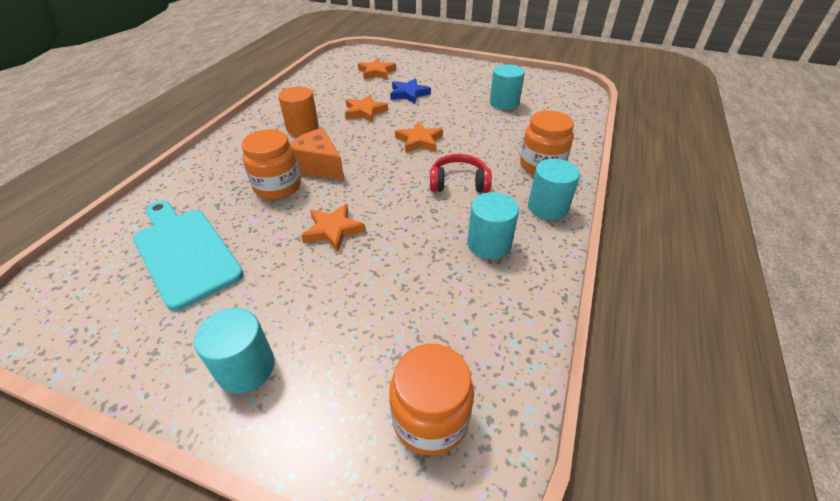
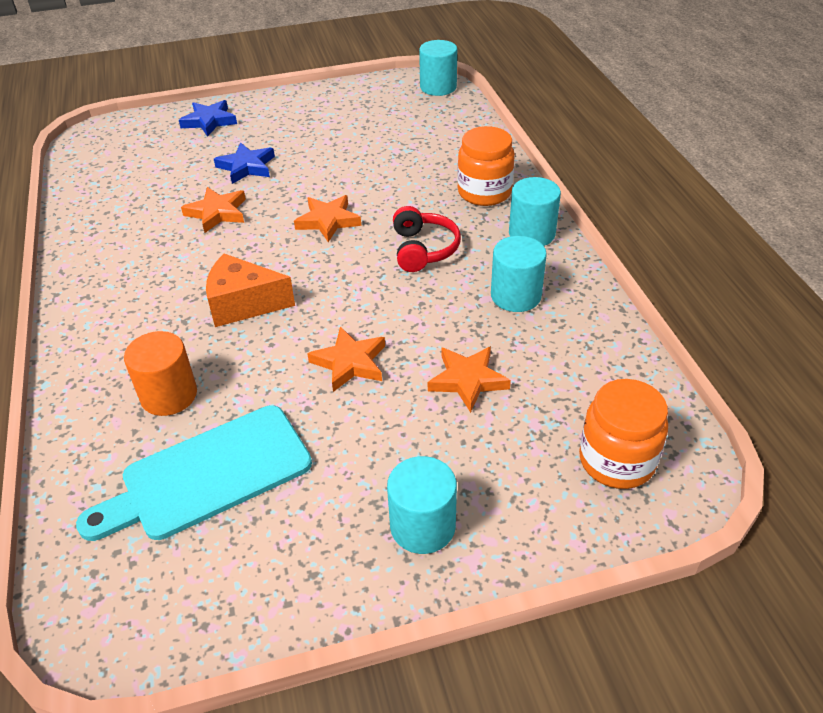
camera: 35 degrees left, 0 degrees up
(184, 252) = (208, 475): turquoise cutting board -> turquoise cutting board turned 45 degrees counterclockwise
(277, 187) = (224, 351): orange jar -> none
(302, 128) = (160, 268): orange cylinder -> orange cylinder (169, 395)
(377, 72) = (167, 153): orange star -> orange star (468, 380)
(417, 64) = (209, 121): none -> blue star
(459, 183) = (423, 249): red headphones -> red headphones turned 120 degrees clockwise
(504, 103) = (373, 134): turquoise cylinder -> turquoise cylinder (438, 87)

